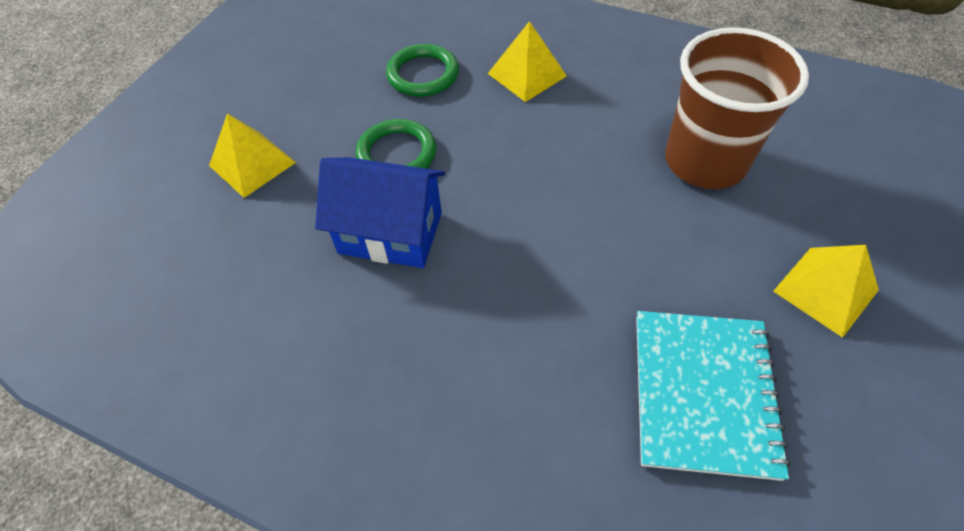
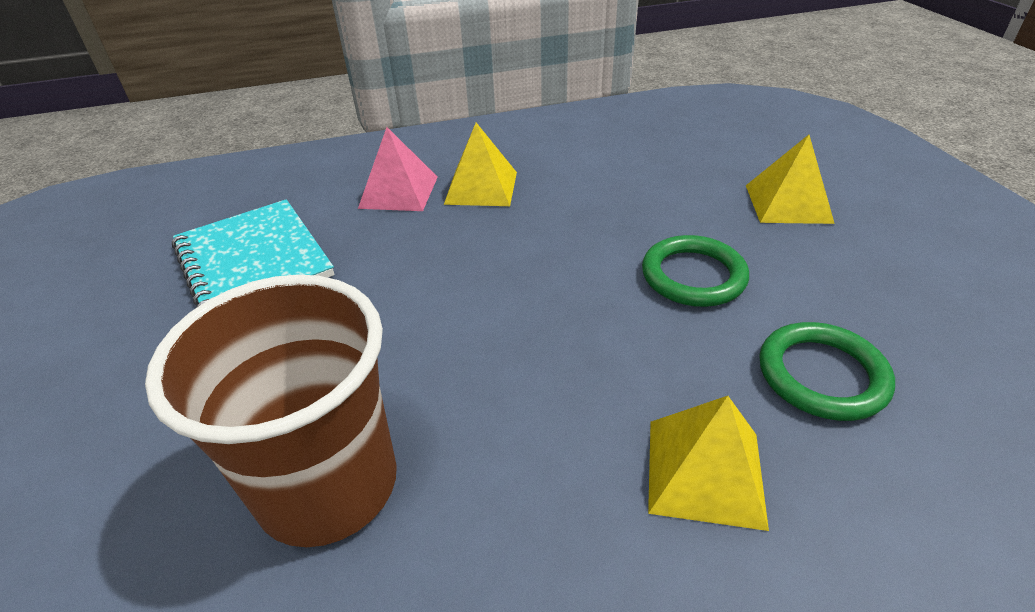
camera: 140 degrees right, 15 degrees down
(390, 233) = (601, 224): blue house -> none
(509, 410) = (398, 192): none -> pink pyramid
(825, 290) = (129, 396): yellow pyramid -> yellow pyramid (481, 188)

